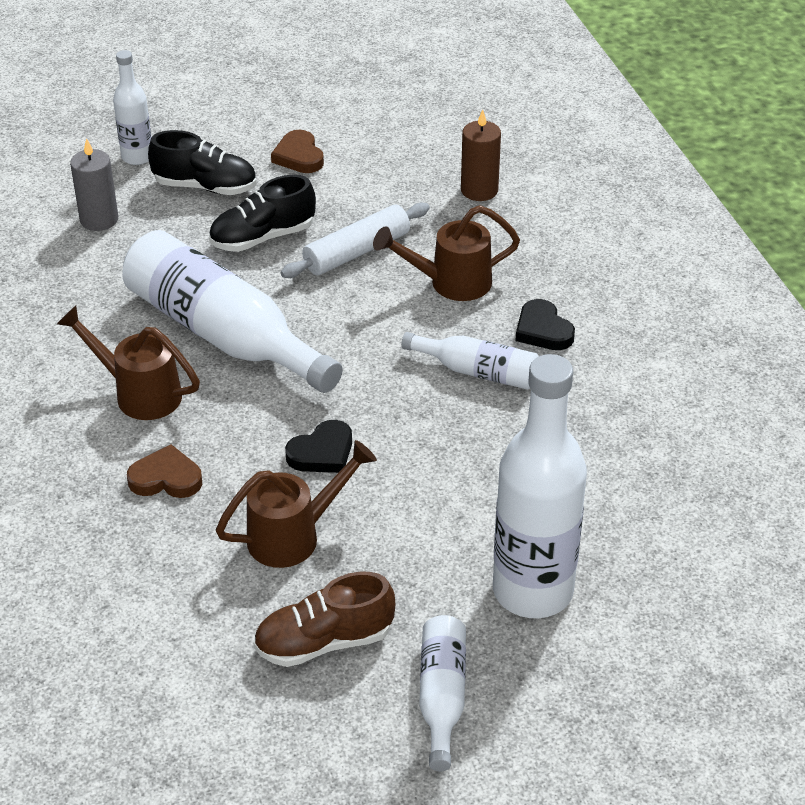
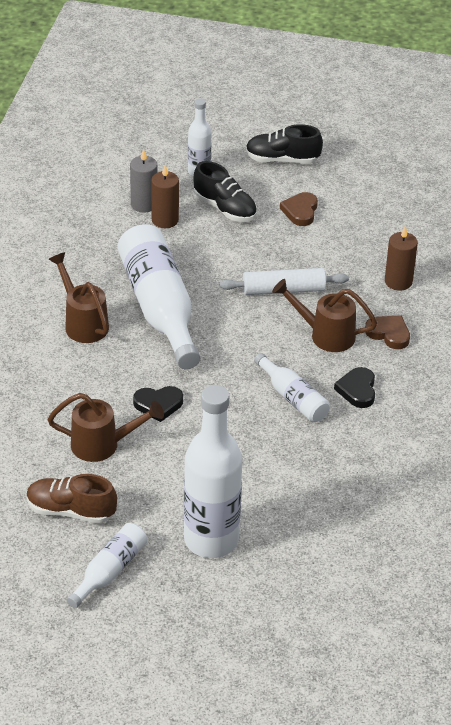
camera: 30 degrees right, 0 degrees up
(141, 228) = (165, 220): none -> brown candle
(166, 478) = (59, 379): brown heart -> brown heart (388, 334)
(262, 237) = (233, 256): black shoe -> black shoe (282, 160)

